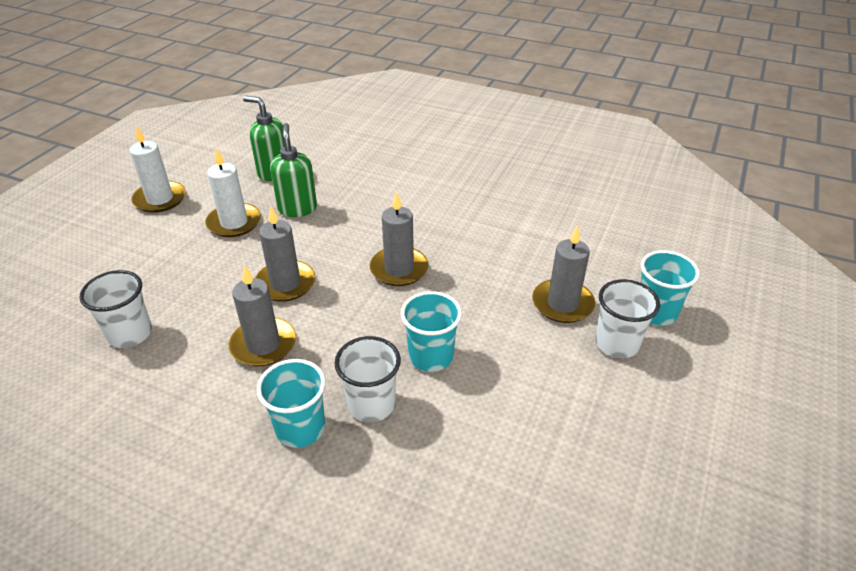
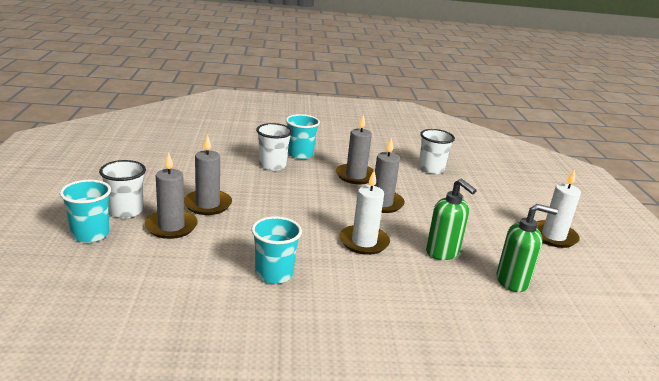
camera: 150 degrees right, 15 degrees down
(234, 223) = (472, 231): white candle -> white candle (364, 242)
(399, 269) = (313, 225): grey candle -> grey candle (207, 204)
(431, 356) = (253, 186): turquoise cup -> turquoise cup (274, 274)

